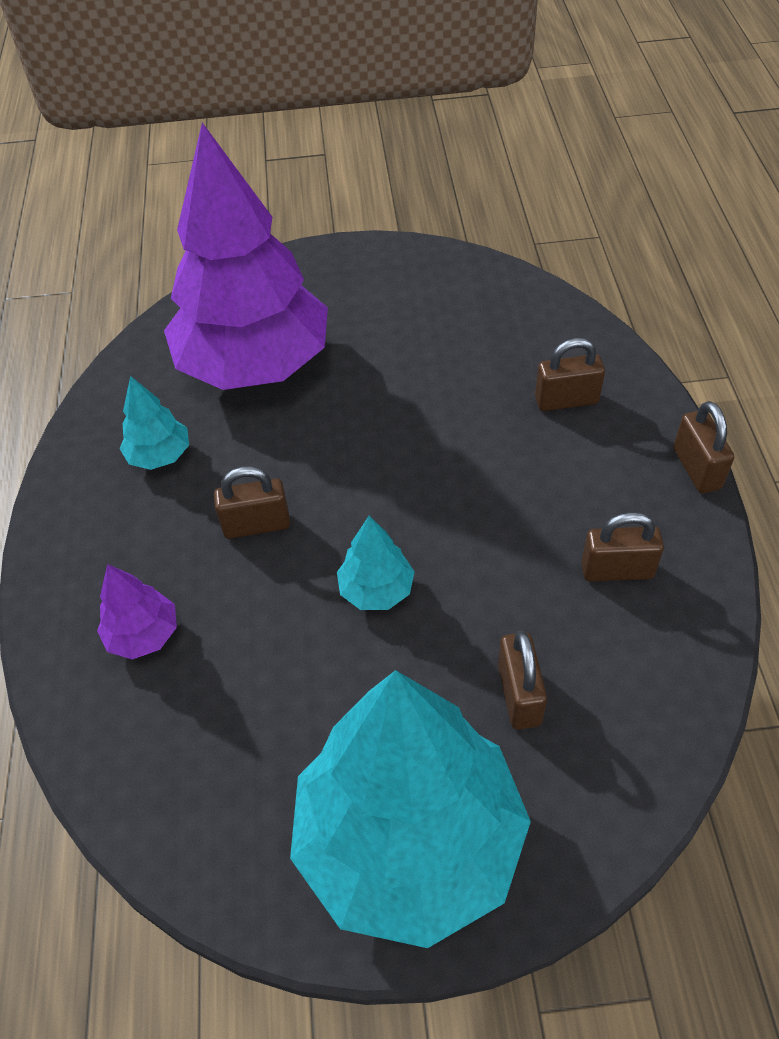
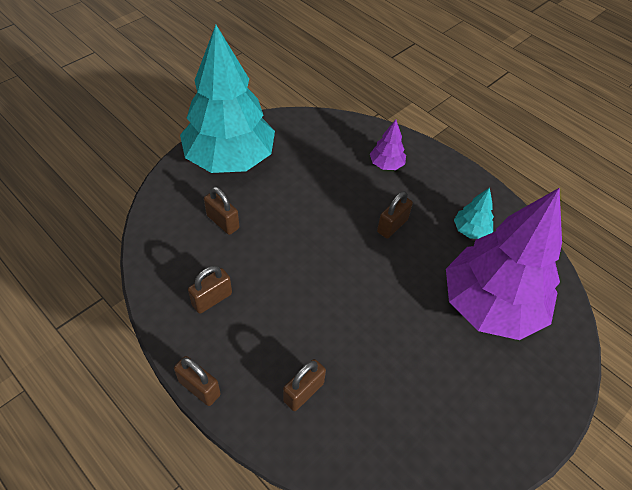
camera: 135 degrees right, 0 degrees up
(376, 590) = (314, 229): turquoise tree -> none

